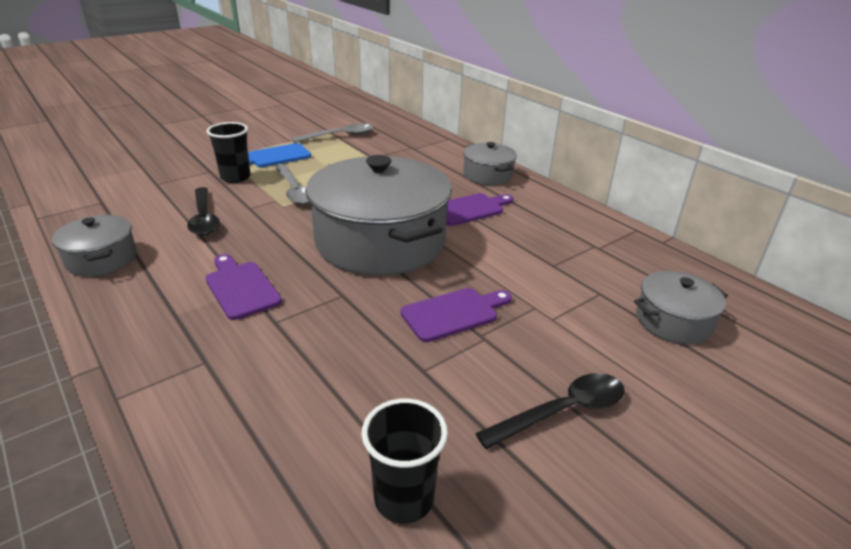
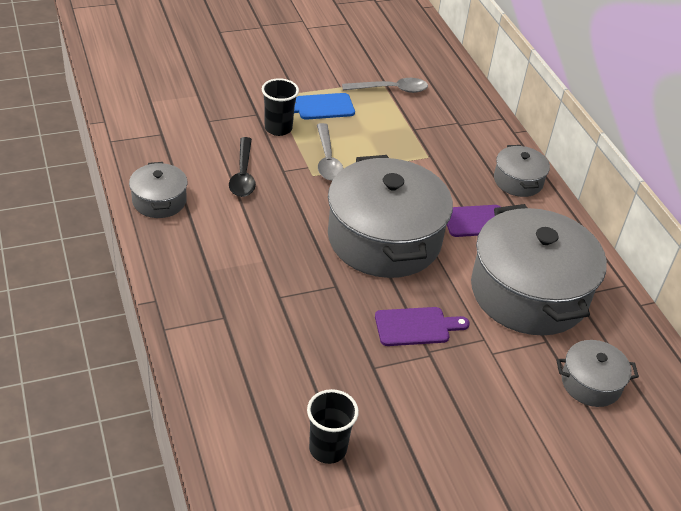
camera: 15 degrees right, 10 degrees up
(241, 288) = (260, 258): purple cutting board -> none
(553, 255) = (529, 292): none -> grey pot
(562, 412) = (458, 426): black spoon -> none

